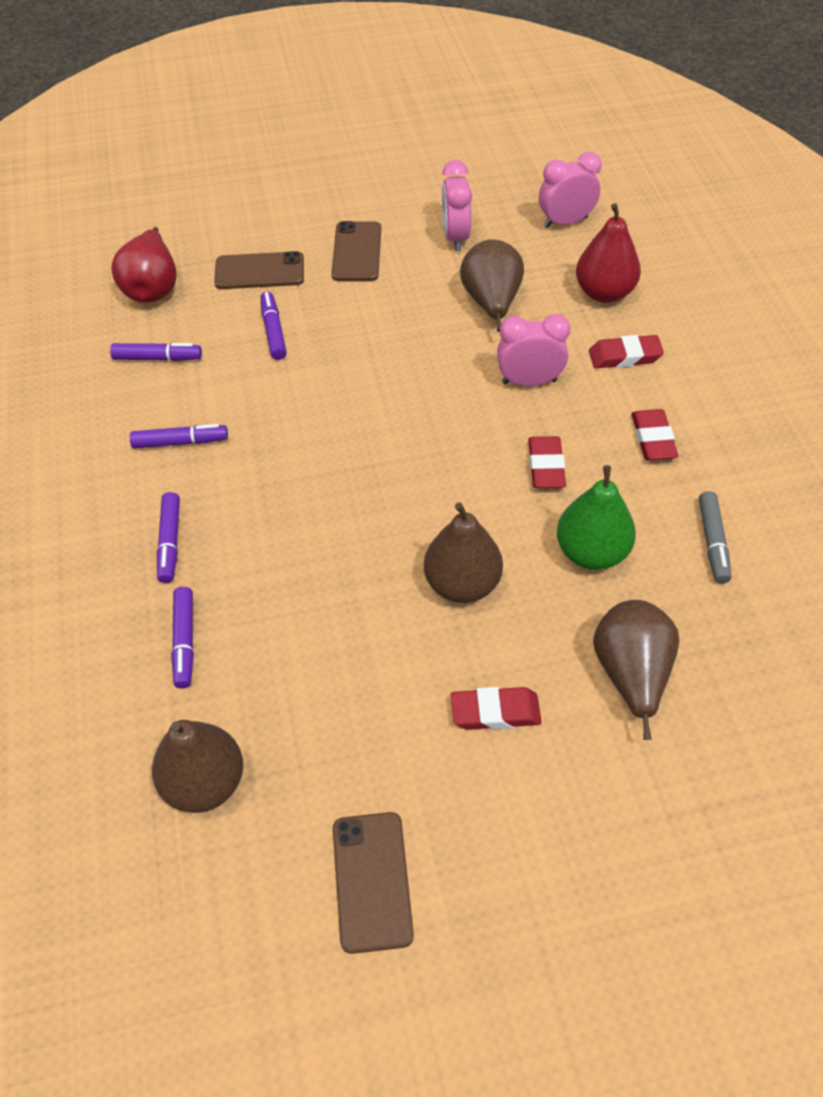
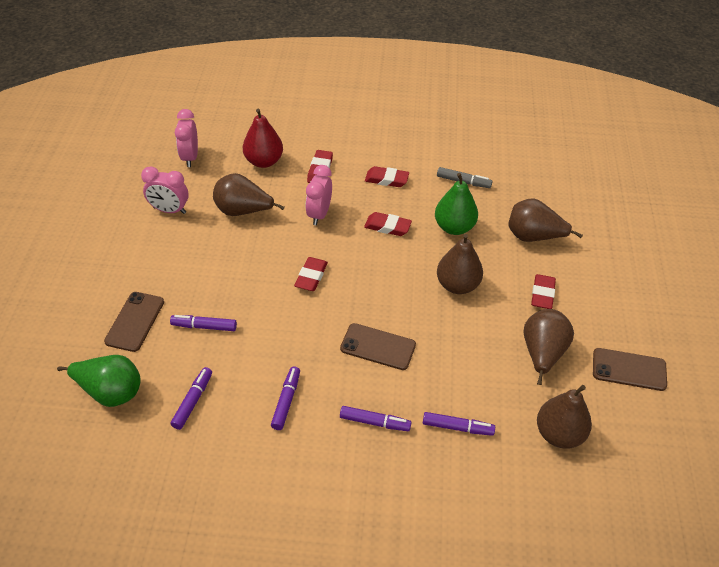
camera: 75 degrees left, 5 degrees down
(152, 288) = (110, 392): red pear -> green pear
(356, 252) = (150, 263): brown phone -> brown phone (378, 347)
(360, 733) = (542, 354): none -> brown pear
(402, 407) = (311, 277): none -> red eraser

